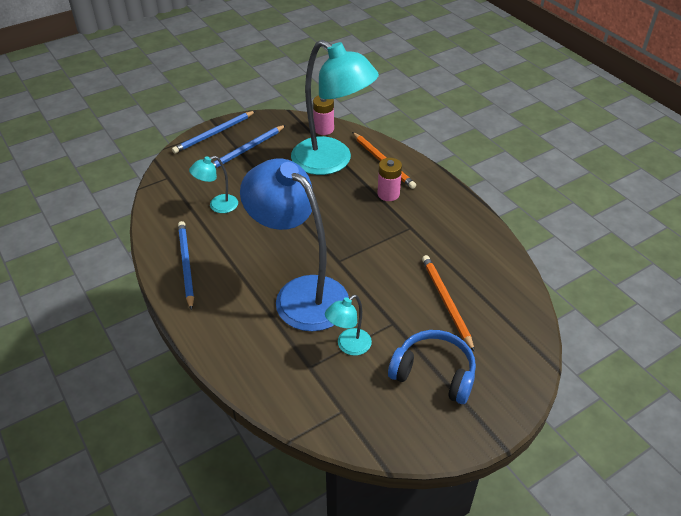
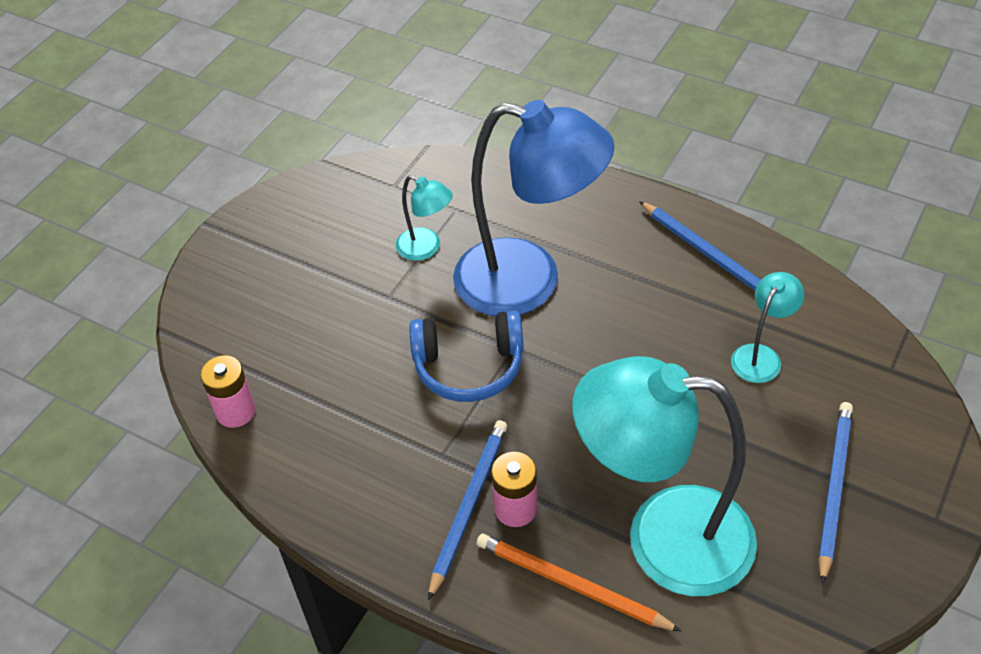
camera: 155 degrees right, 5 degrees up
(214, 134) = (929, 500): blue pencil -> blue pencil (469, 506)
(324, 129) = (746, 621): pink battery -> pink battery (235, 411)
(348, 346) = (426, 248): turquoise lamp -> turquoise lamp turned 105 degrees clockwise
(434, 373) = (310, 261): blue headphones -> blue headphones (469, 366)
(446, 302) = (332, 355): orange pencil -> none

